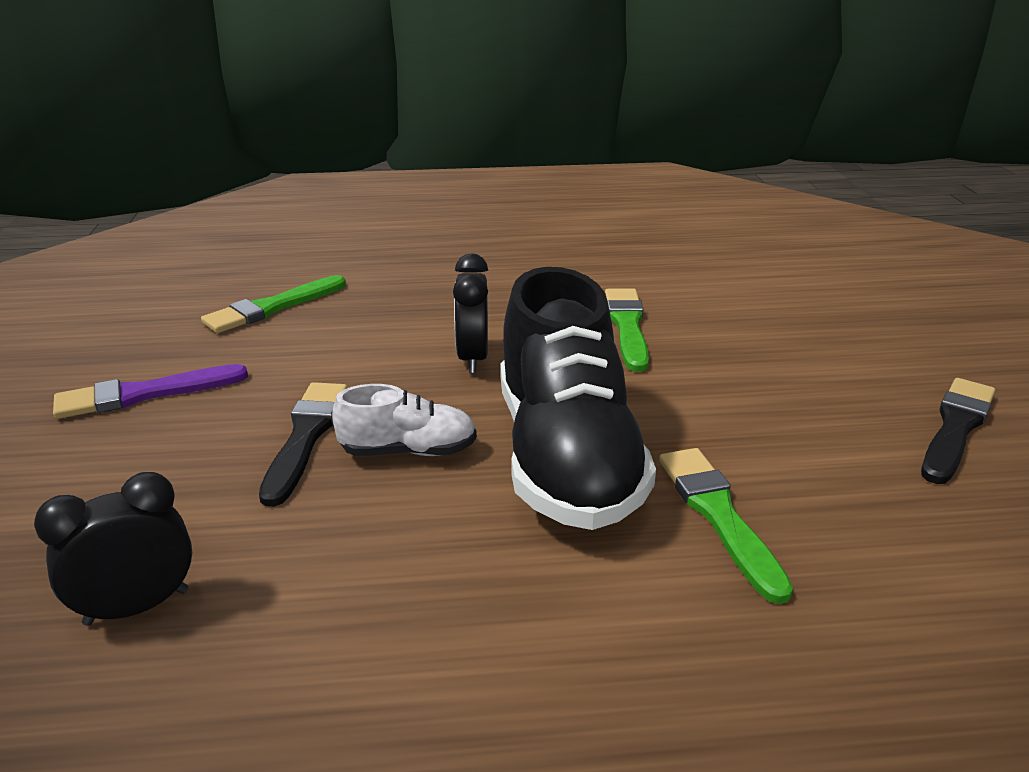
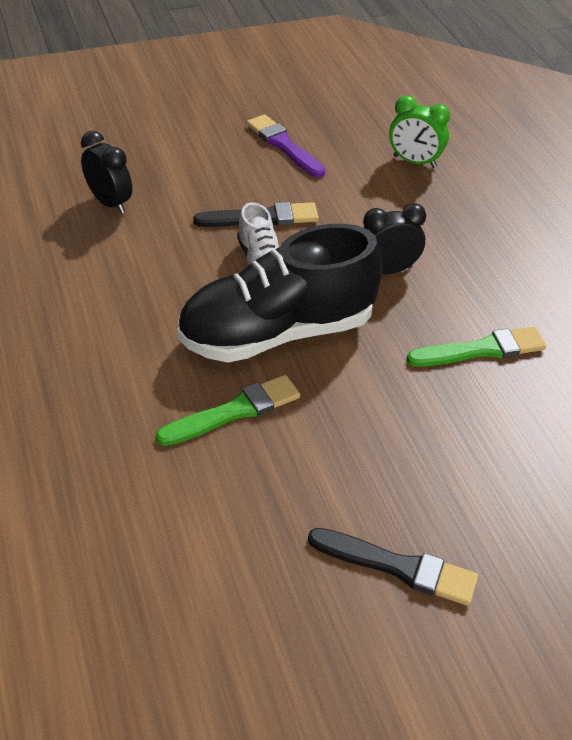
camera: 75 degrees right, 15 degrees up
(272, 307) = (414, 162): green brush -> green clock

